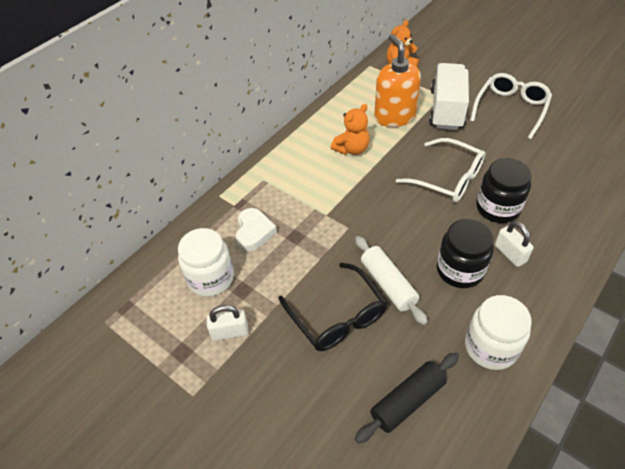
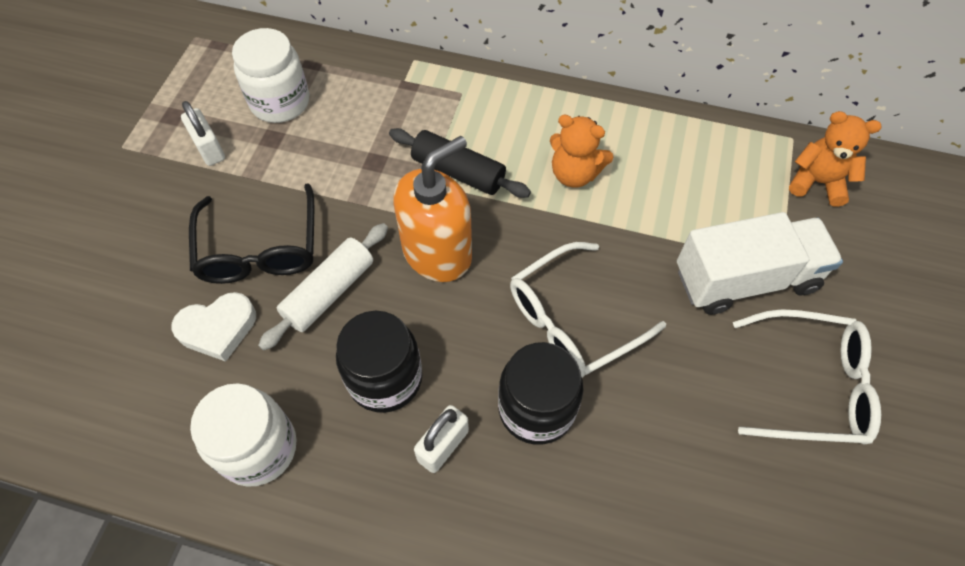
camera: 65 degrees right, 10 degrees up
(254, 232) = (366, 117): white heart -> white heart (218, 328)
(337, 317) = (260, 249): black glasses -> black glasses turned 45 degrees counterclockwise
(394, 116) = (682, 208): orange soap dispenser -> orange soap dispenser (437, 253)
(407, 401) = (153, 362): black rolling pin -> black rolling pin (458, 172)
(448, 178) = (572, 320): white glasses -> white glasses turned 45 degrees clockwise

